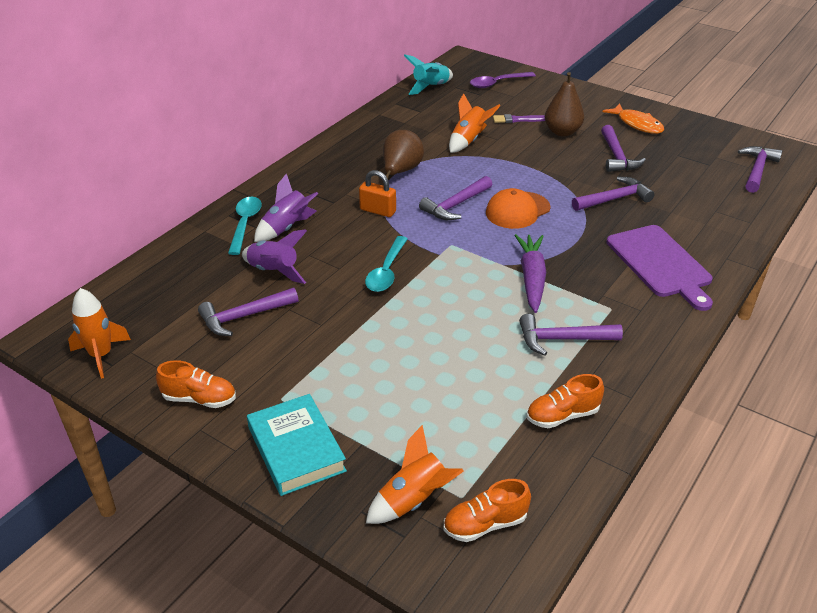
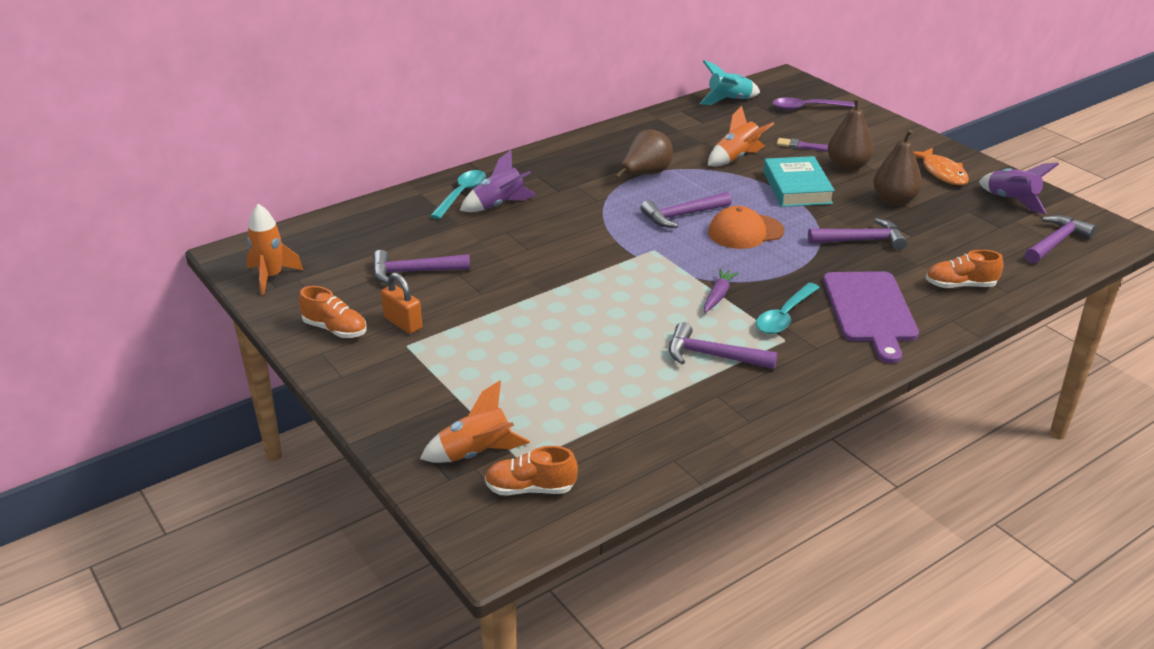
camera: 20 degrees right, 5 degrees down
(274, 271) = (464, 240): purple rocket -> purple rocket (1011, 200)
(296, 449) = (396, 388): turquoise book -> turquoise book (797, 187)
(378, 211) = (598, 206): orange padlock -> orange padlock (403, 323)
(386, 271) = (573, 261): turquoise spoon -> turquoise spoon (784, 316)
(531, 278) = (718, 296): purple carrot -> purple carrot, size x0.60
(562, 415) = (667, 420): orange shoe -> orange shoe (960, 286)
(616, 156) = (894, 200): purple hammer -> brown pear

